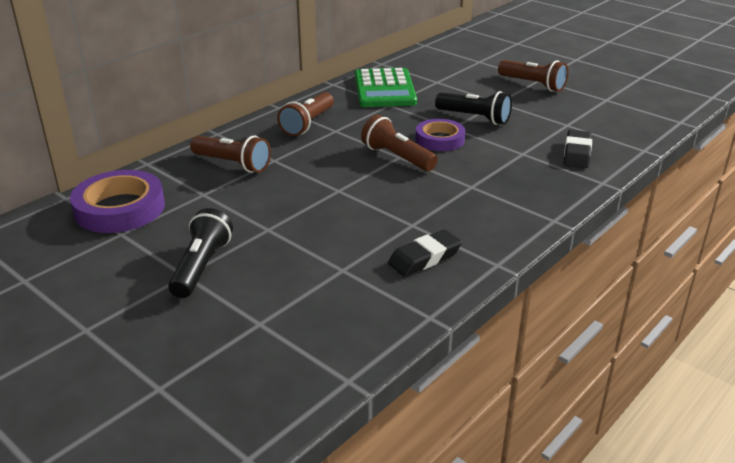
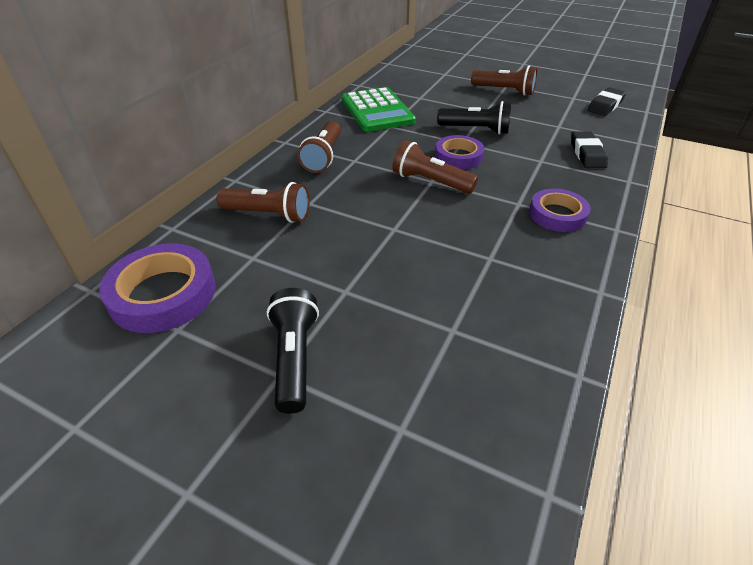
camera: 15 degrees left, 10 degrees up
(425, 258) = (527, 297): black eraser -> black eraser (605, 105)
(503, 200) = (557, 214): none -> purple tape

